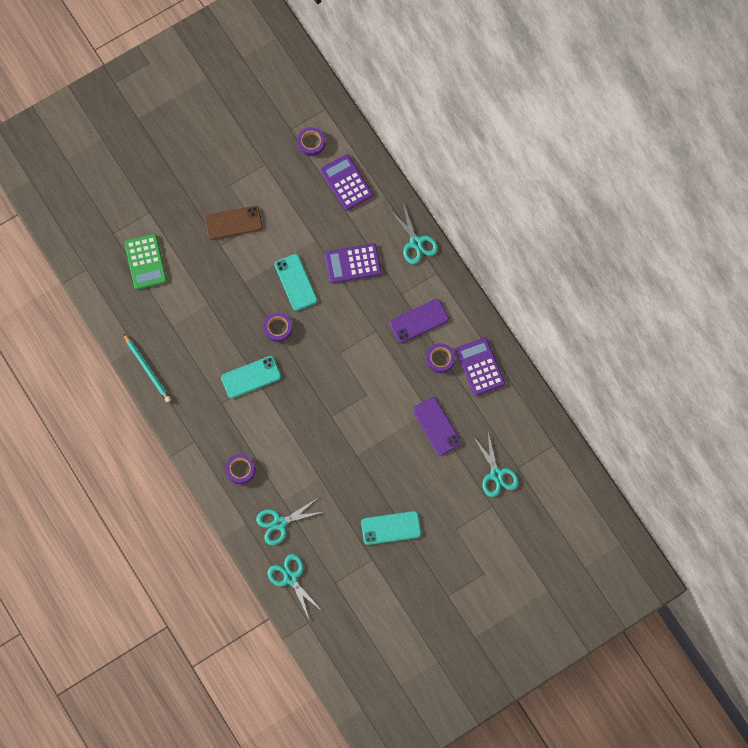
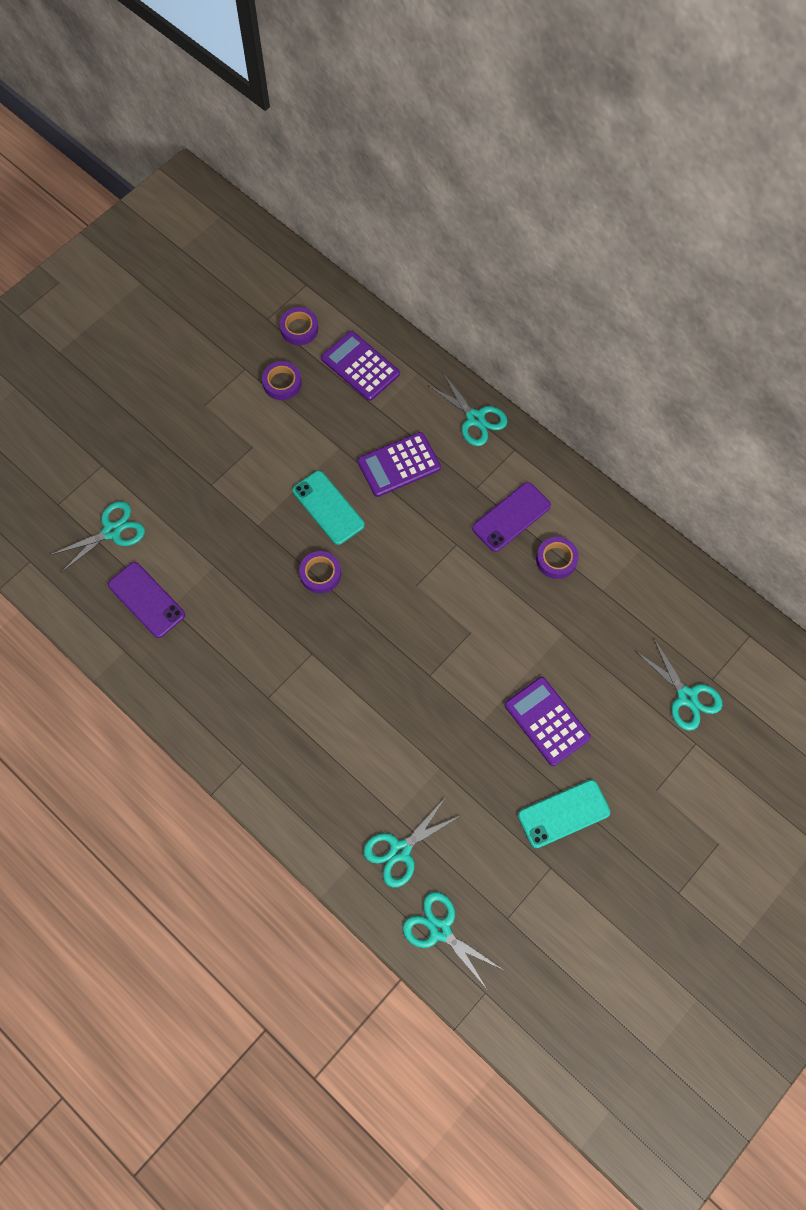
camera: 15 degrees left, 5 degrees down
(145, 262) = (112, 531): green calculator -> turquoise scissors
(147, 369) = (149, 676): turquoise pencil -> none
(233, 223) = (222, 451): brown phone -> none
(240, 469) = (320, 786): purple tape -> purple tape (282, 383)
(251, 377) = (300, 650): turquoise phone -> none
(437, 426) = (581, 651): purple phone -> purple phone (146, 600)
(480, 367) = (613, 556): purple calculator -> purple calculator (547, 721)

